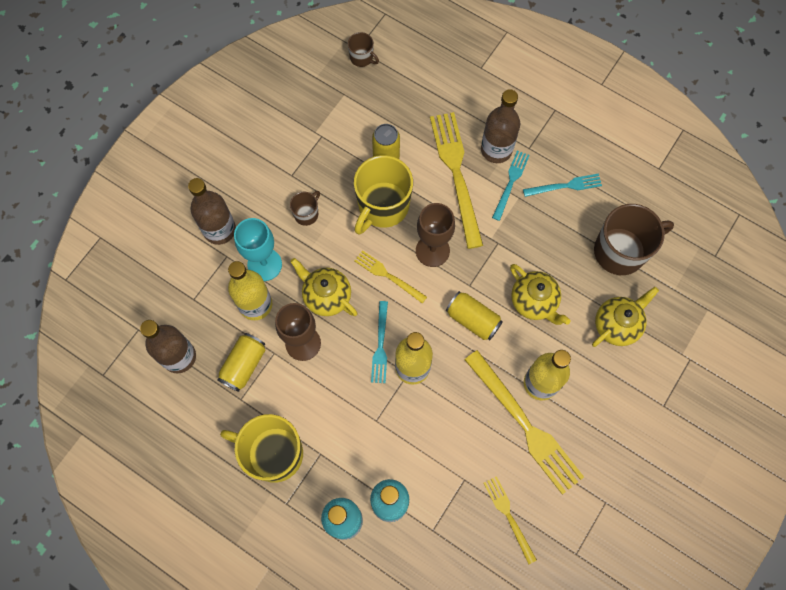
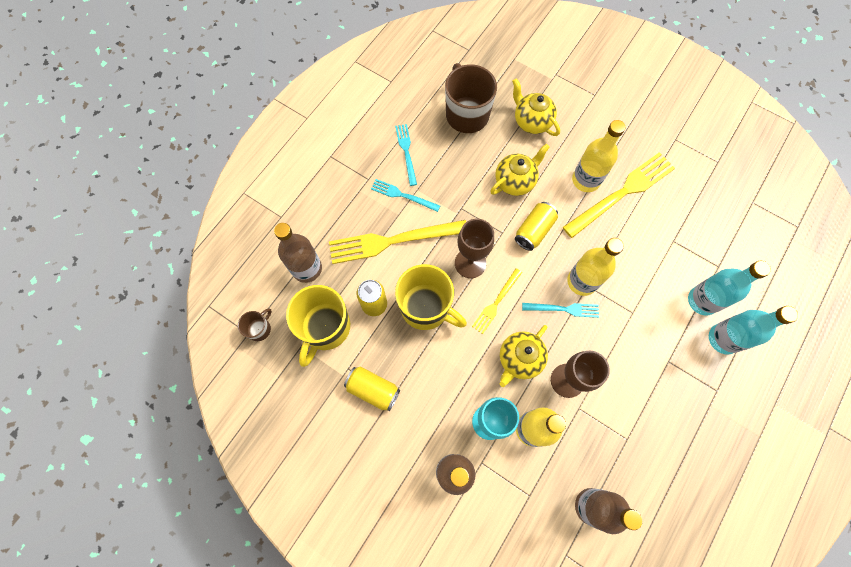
camera: 90 degrees left, 0 degrees up
(244, 365) = (593, 437): yellow can -> yellow can (373, 390)
(273, 453) = (674, 404): yellow mug -> yellow mug (325, 328)
(306, 214) = (434, 381): brown mug -> none
(496, 150) = (369, 206): brown bottle -> brown bottle (307, 268)
(508, 516) = (697, 208): yellow fork -> none

